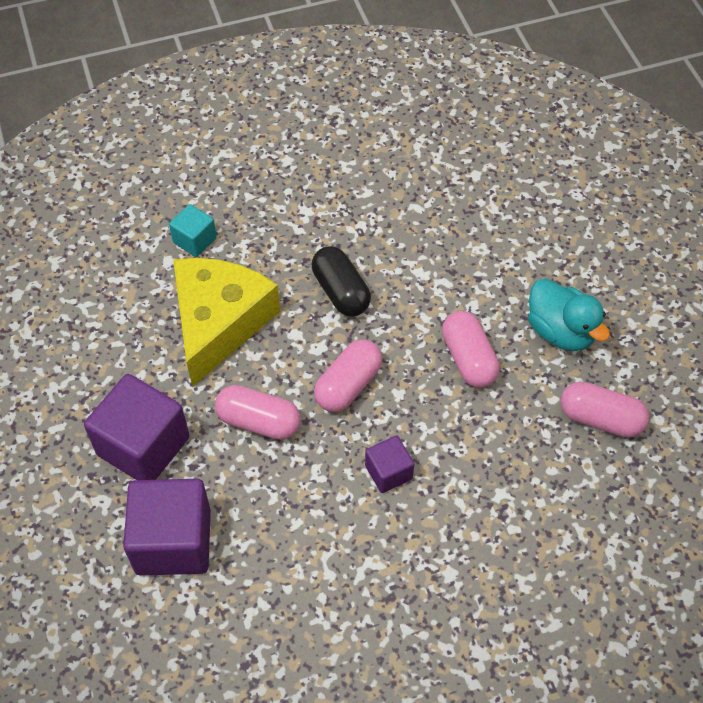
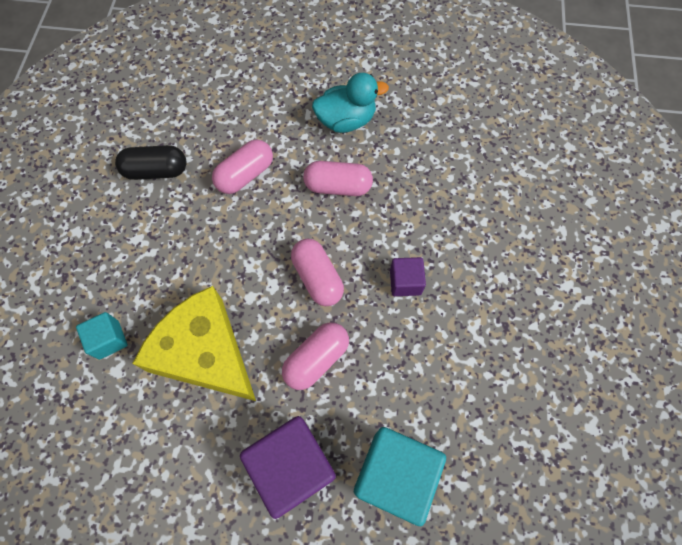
camera: 65 degrees left, 10 degrees up
(173, 541) = (394, 475): purple cube -> turquoise cube
(341, 291) = (230, 246): black capsule -> black capsule (156, 171)
(600, 419) = (425, 131): pink capsule -> pink capsule (245, 175)

